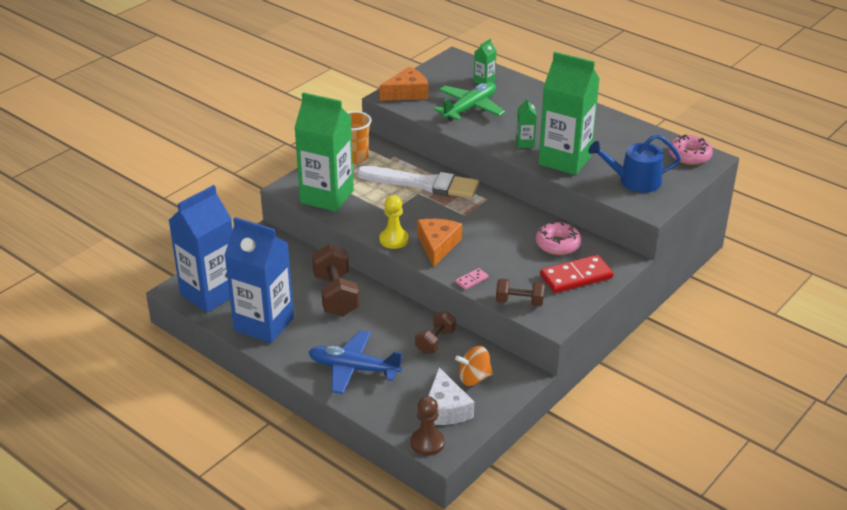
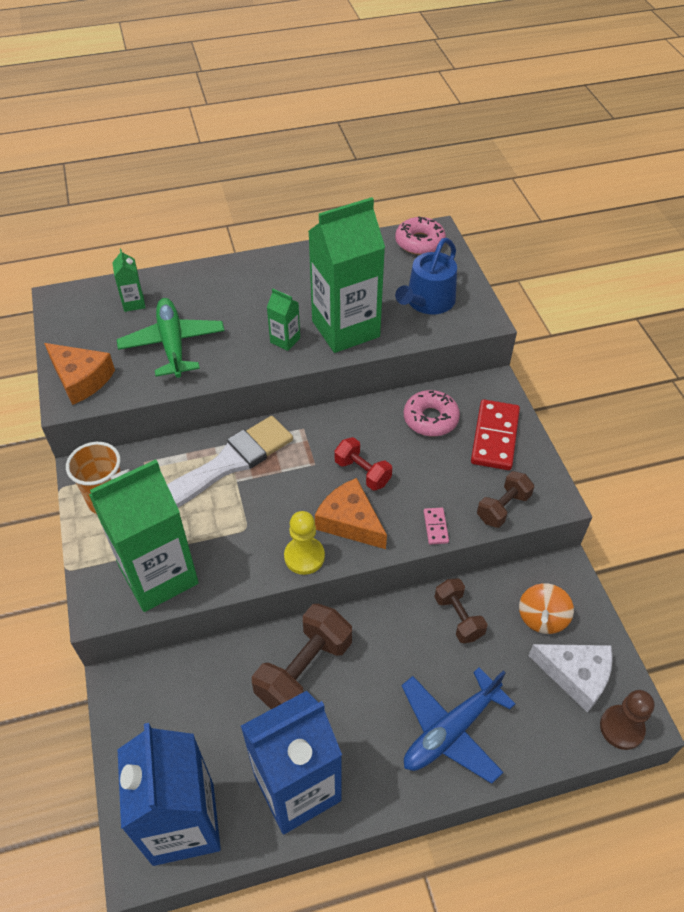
camera: 55 degrees left, 15 degrees up
(336, 295) = (304, 670): brown dumbbell -> brown dumbbell turned 75 degrees counterclockwise
(407, 93) = (81, 379): orange cheese -> orange cheese turned 120 degrees clockwise
(480, 235) = (362, 472): none -> red dumbbell

